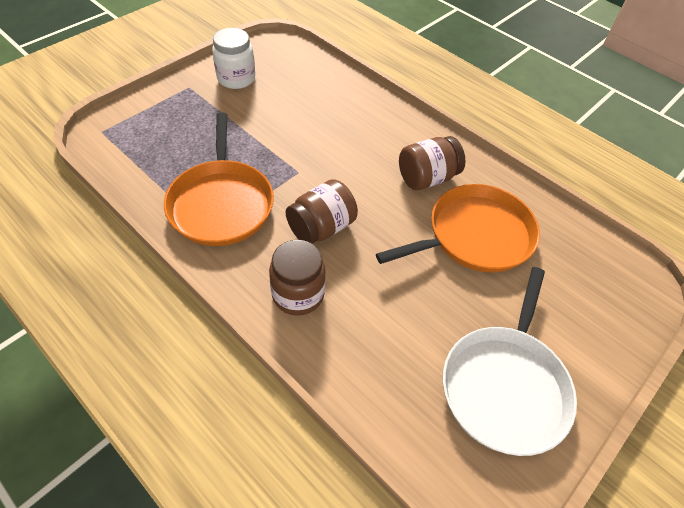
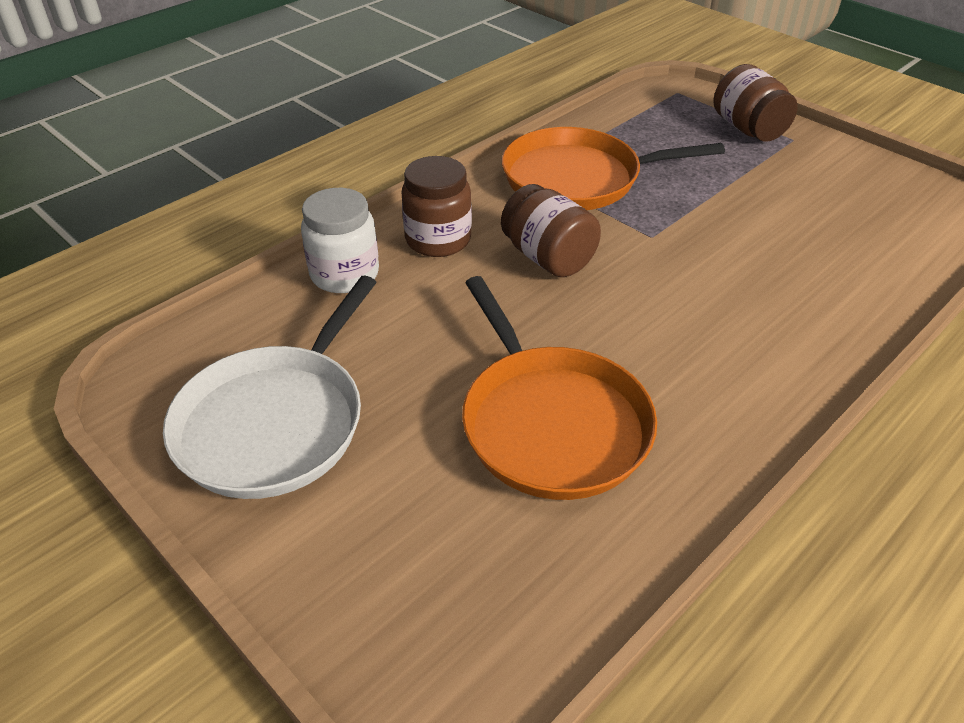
camera: 95 degrees right, 10 degrees down
(236, 78) = (836, 175): white jar -> white jar (344, 274)
(427, 178) = (677, 373): brown jar -> brown jar (748, 129)
(505, 385) = (276, 422): white pan -> white pan turned 90 degrees counterclockwise

